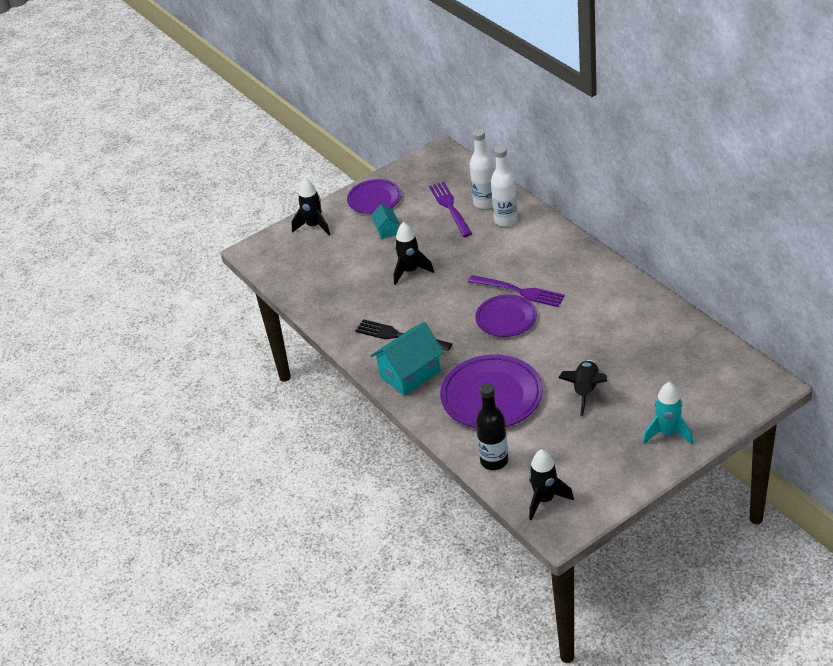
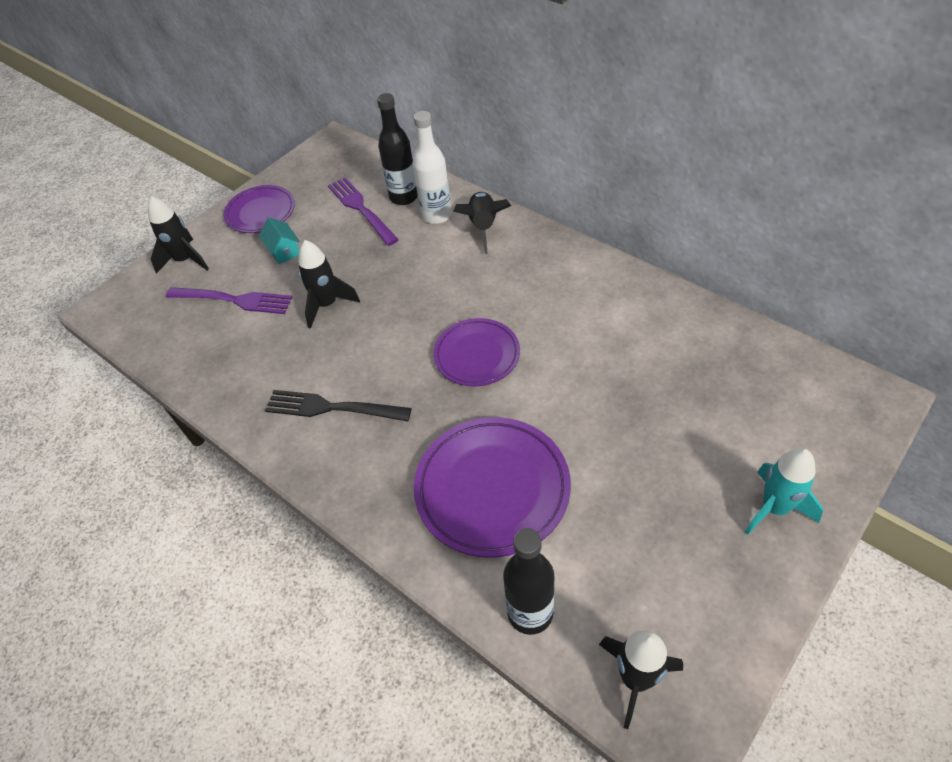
camera: 15 degrees left, 10 degrees up
(410, 374) = (360, 470): turquoise house -> none
(484, 203) = (404, 197): white bottle -> black bottle
(519, 291) = (483, 311): purple fork -> purple fork (233, 300)
(585, 391) = (627, 455): black rocket -> black rocket (483, 227)

